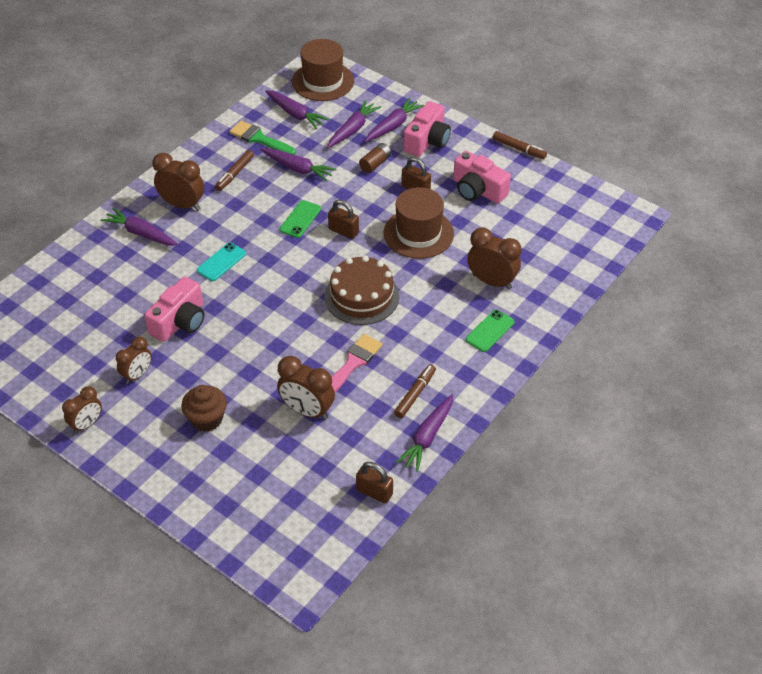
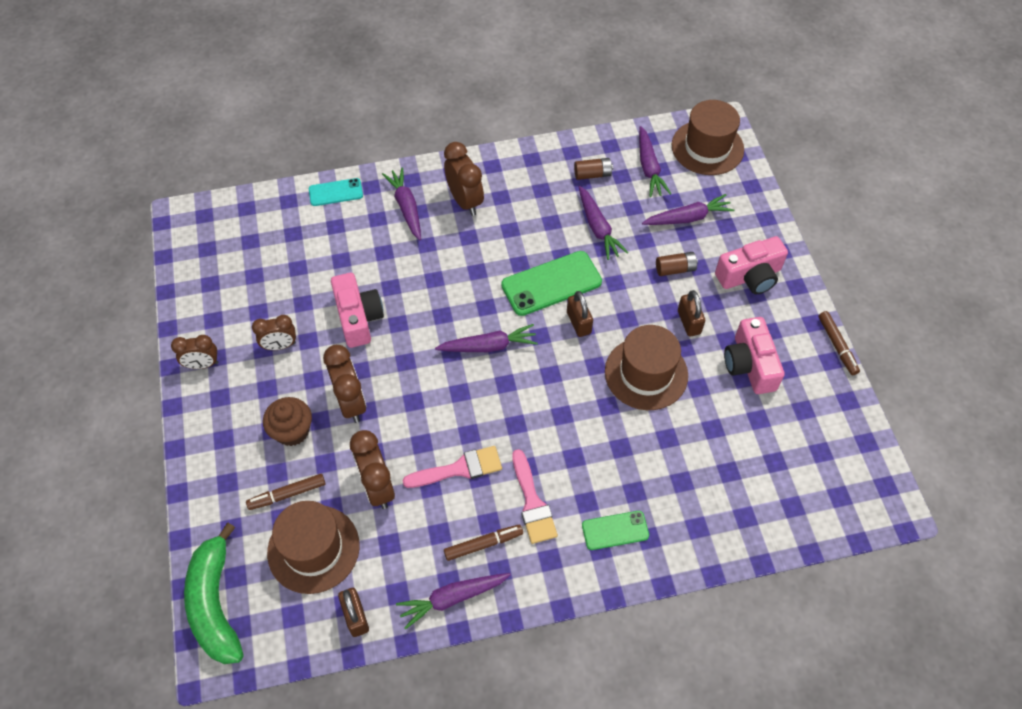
camera: 40 degrees right, 10 degrees up
(180, 321) = (358, 318): pink camera -> pink camera turned 90 degrees counterclockwise
(221, 262) = (444, 282): turquoise phone -> turquoise phone (335, 192)
(235, 174) = (538, 198): brown marker -> brown marker (287, 494)
(259, 139) = (592, 174): green brush -> brown battery
(265, 556) = (215, 604): none -> green banana
(300, 219) = (551, 284): green phone -> green phone, size x1.71
(301, 475) = (313, 549): none -> brown hat
(361, 296) = (531, 404): brown cake -> none
(393, 126) = (731, 238): purple carrot -> purple carrot (488, 346)
(422, 350) = (532, 502): none -> pink brush
(492, 281) = (668, 477): brown clock -> brown clock (351, 403)

